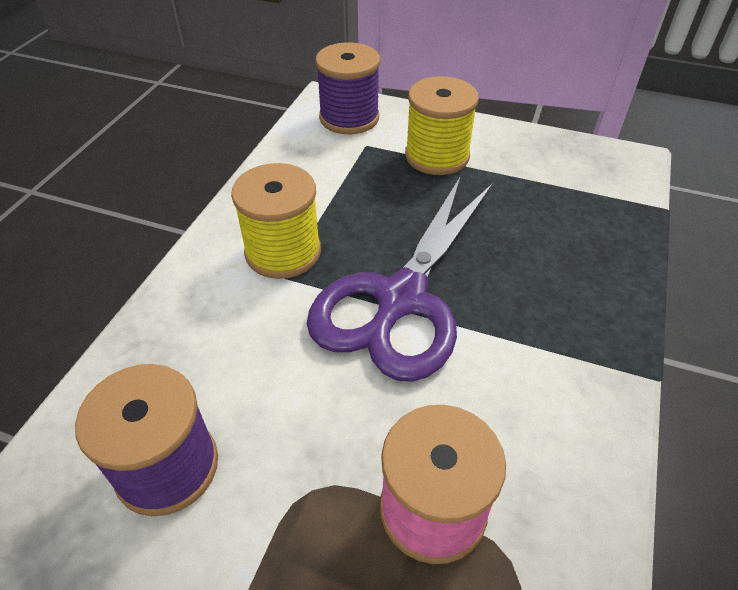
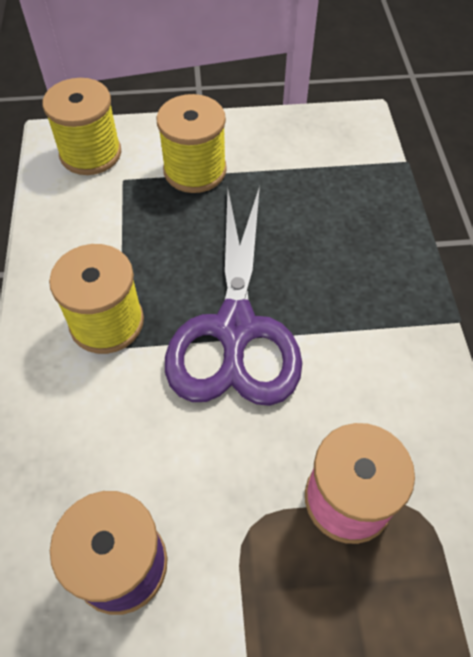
camera: 25 degrees left, 10 degrees up
(349, 118) = (90, 153): purple spool -> yellow spool

